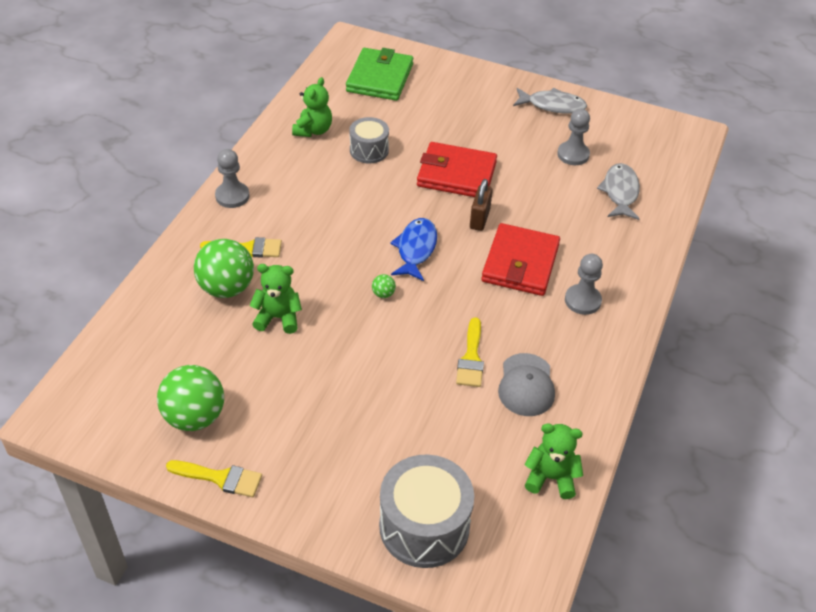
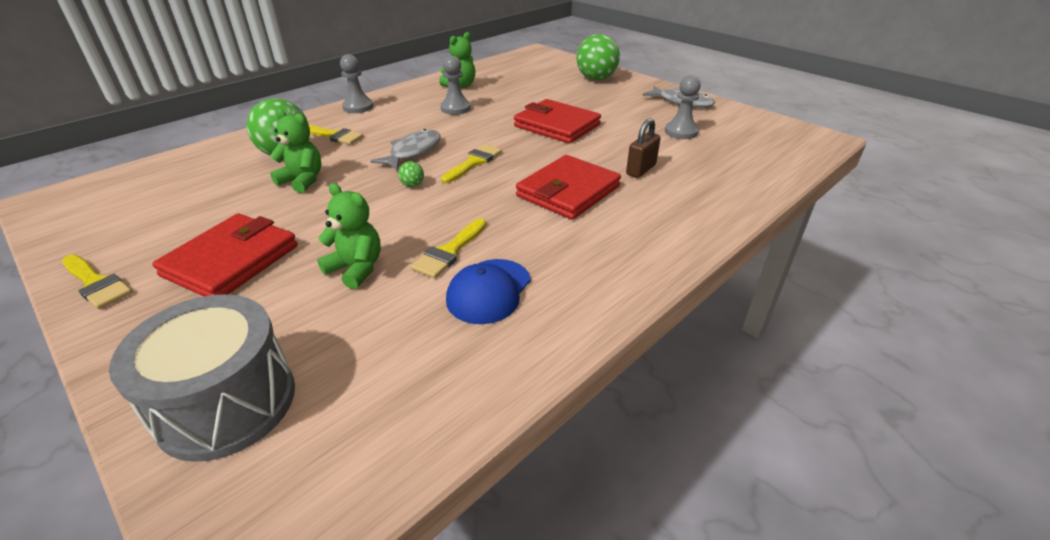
camera: 25 degrees right, 10 degrees down
(194, 417) = (144, 230): green ball -> green ball (596, 79)
(307, 422) = (231, 261): none -> red wallet
(369, 150) = (493, 101): grey drum -> none
(379, 78) = (541, 69): green wallet -> none
(416, 249) = (474, 162): blue fish -> yellow brush
(479, 219) = (553, 155): brown padlock -> brown padlock (641, 170)
(526, 385) = (489, 291): grey cap -> blue cap
(551, 477) = (435, 400): green teddy bear -> green teddy bear (356, 268)
(582, 300) = (615, 233): grey pawn -> grey pawn (455, 108)
(620, 192) = (715, 163): grey fish -> grey fish (413, 152)

